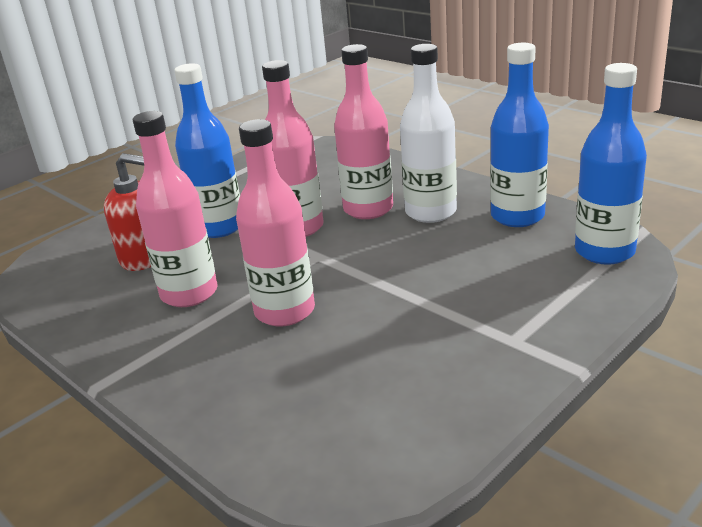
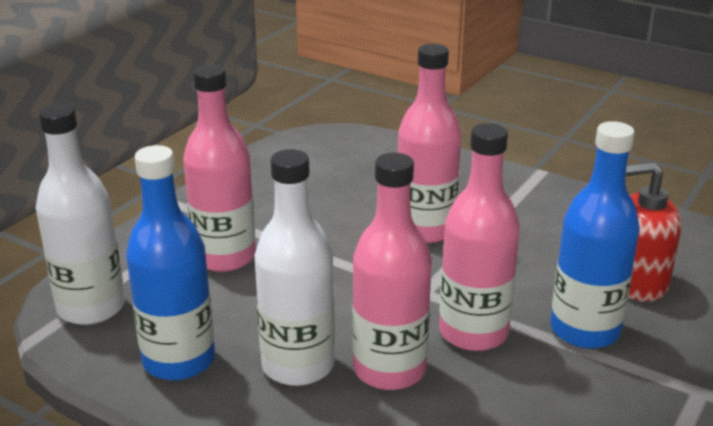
camera: 165 degrees right, 0 degrees up
(189, 293) = (538, 242): pink bottle -> pink bottle (224, 257)
(604, 251) = (91, 308): blue bottle -> white bottle

